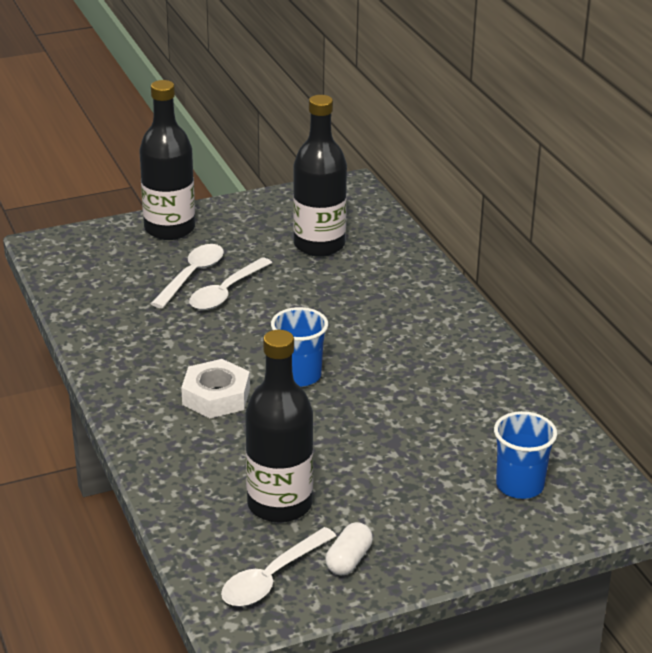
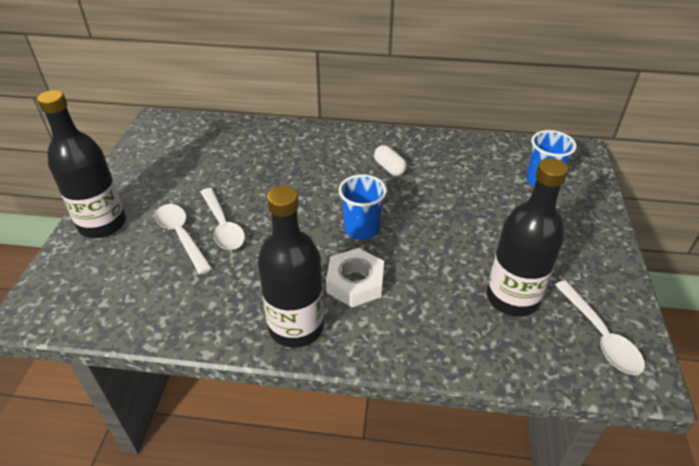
camera: 60 degrees left, 10 degrees up
(319, 245) = (211, 160): black bottle -> black bottle (296, 327)
(349, 560) = (592, 286): white capsule -> white capsule (389, 168)

